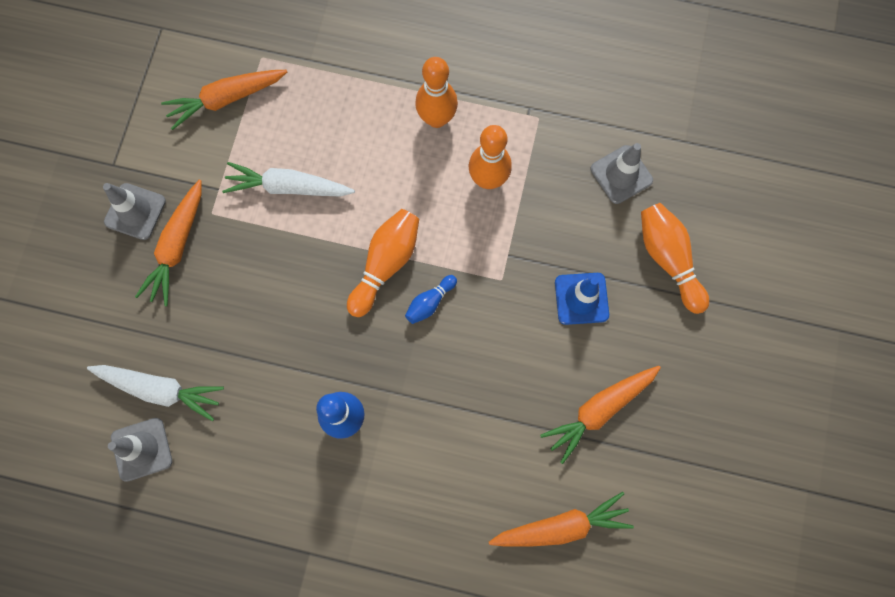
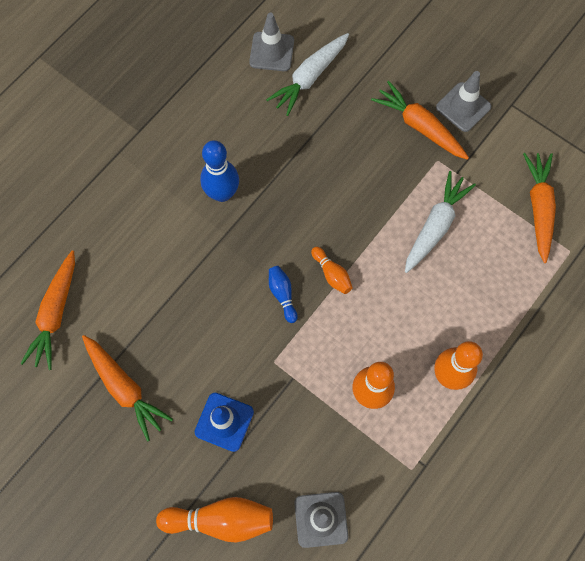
camera: 115 degrees right, 5 degrees down
(385, 264) = (332, 274): orange bowling pin -> orange bowling pin, size x0.56
(599, 410) = (125, 388): orange carrot -> orange carrot turned 150 degrees clockwise

